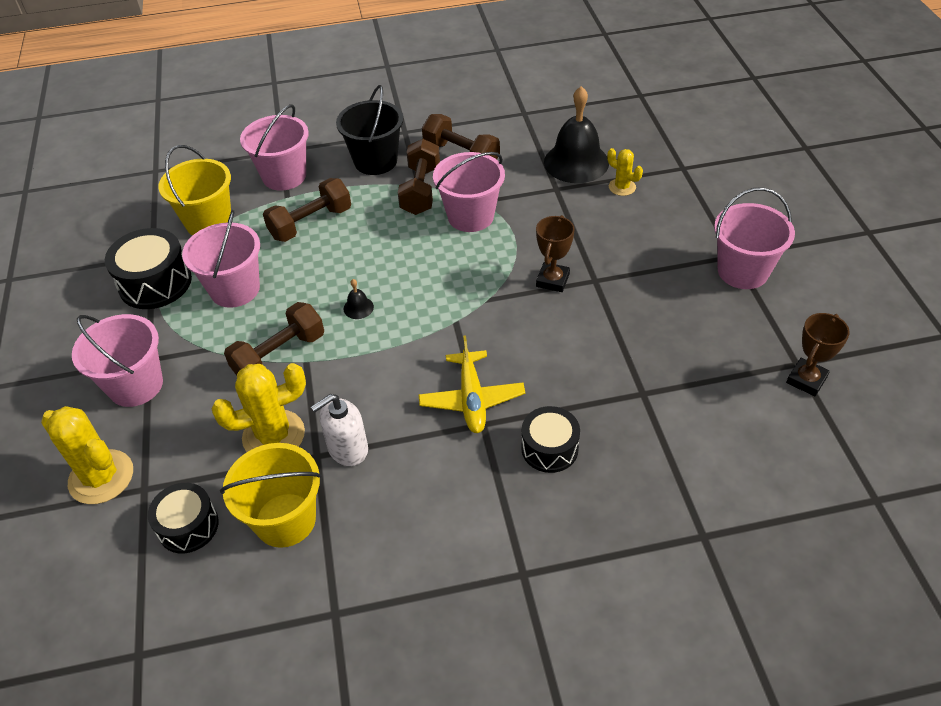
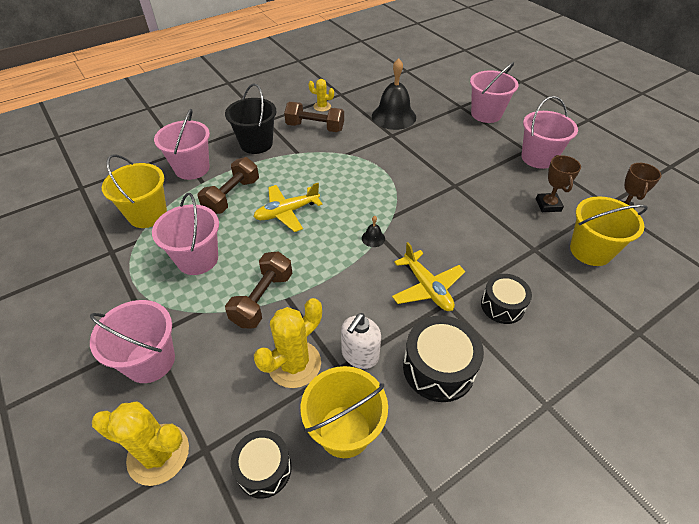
camera: 25 degrees left, 0 degrees up
(155, 283) = (125, 272): black drum -> black drum (438, 368)
(358, 308) = (304, 246): black bell -> black bell (373, 238)
(362, 260) = (287, 212): none -> yellow plane
(420, 190) = (301, 156): brown dumbbell -> none
(470, 216) = (346, 164): pink bucket -> pink bucket (486, 114)
(552, 280) = (428, 192): brown trophy -> brown trophy (548, 205)
(622, 187) = (432, 125): yellow cactus -> yellow cactus (322, 106)
(719, 417) = (590, 250): none -> yellow bucket

